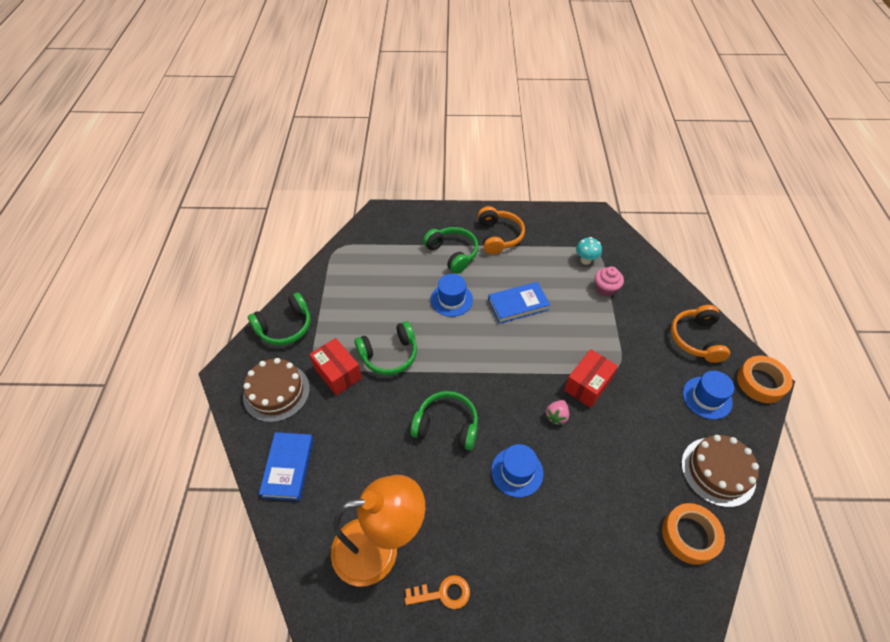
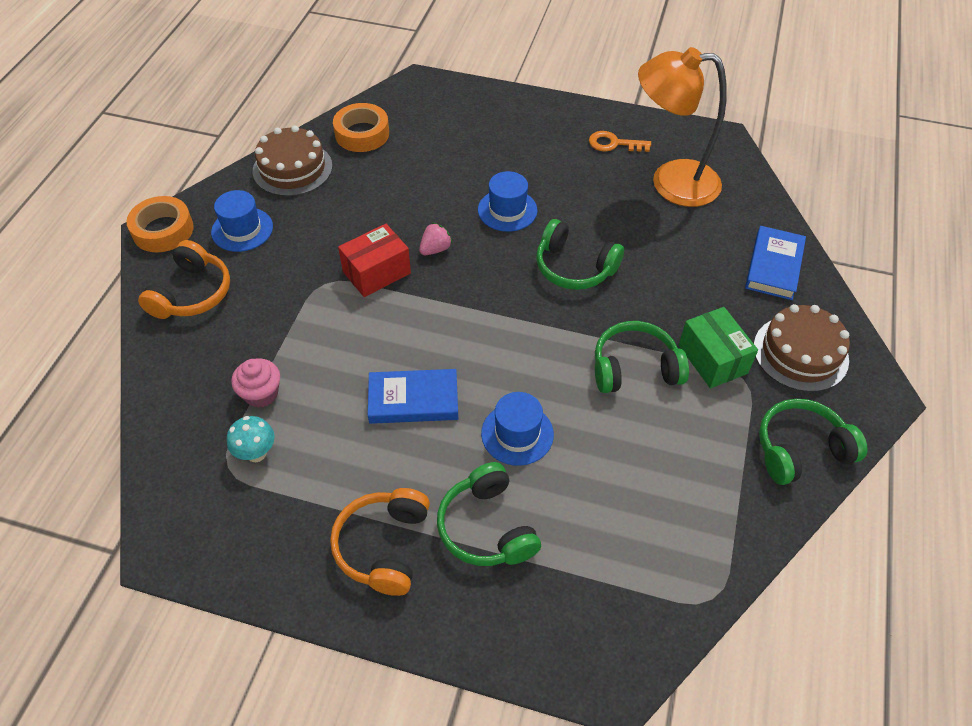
camera: 165 degrees left, 0 degrees up
(338, 373) = (712, 359): red box -> green box

